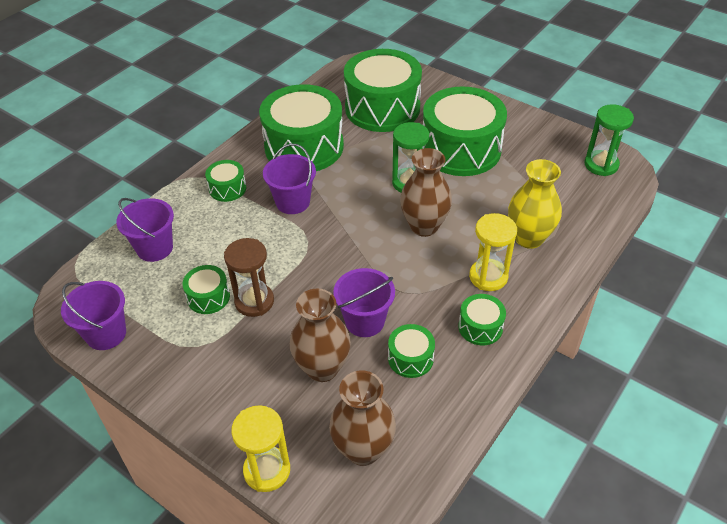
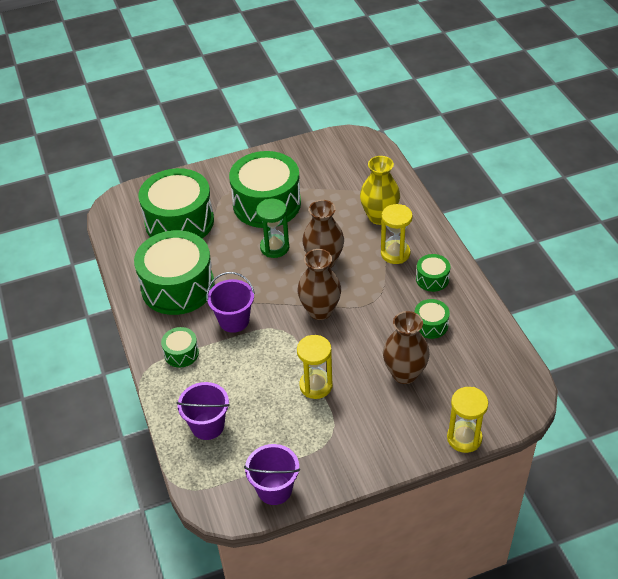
camera: 55 degrees left, 0 degrees up
(208, 297) = (289, 411): green drum -> none
(254, 301) = (316, 385): brown hourglass -> yellow hourglass
(363, 449) = (482, 382): brown vase -> brown vase (320, 311)
(365, 321) = (382, 333): purple bucket -> none
(601, 165) = (346, 147): green hourglass -> none

